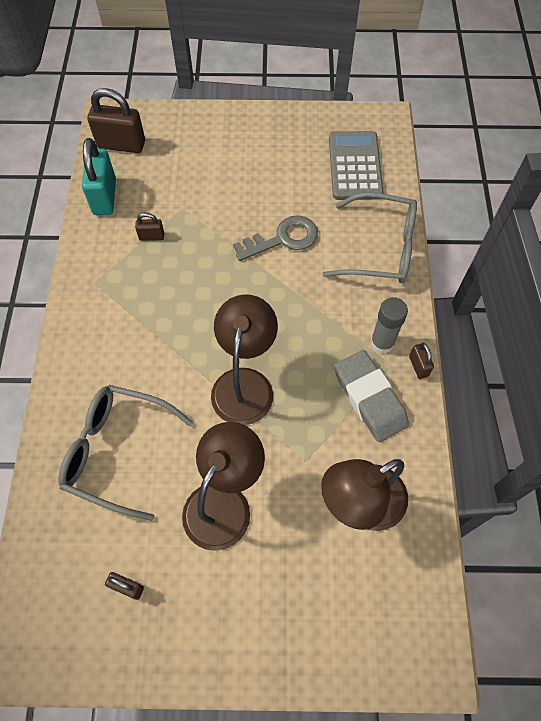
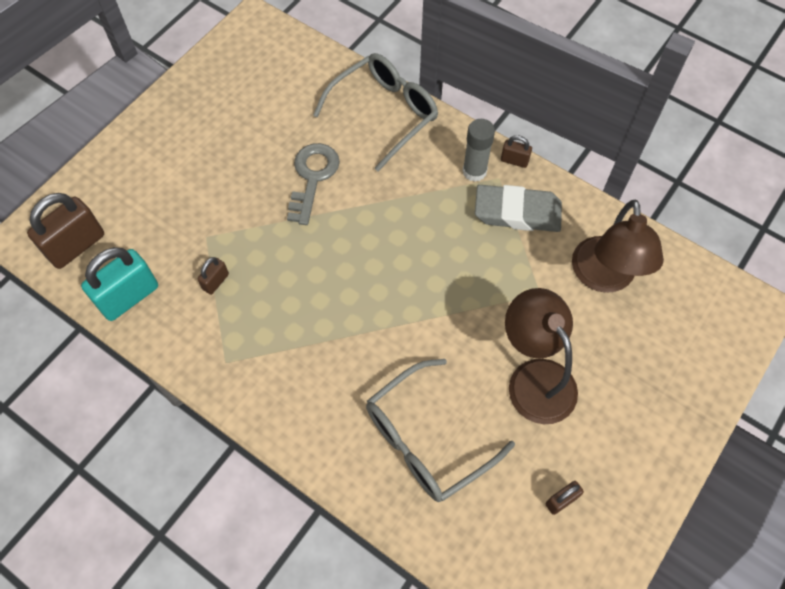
camera: 55 degrees left, 0 degrees up
(104, 197) = (129, 297): turquoise padlock -> turquoise padlock turned 75 degrees counterclockwise
(245, 383) = (435, 296): brown lamp -> none
(355, 166) = (283, 76): grey calculator -> none

